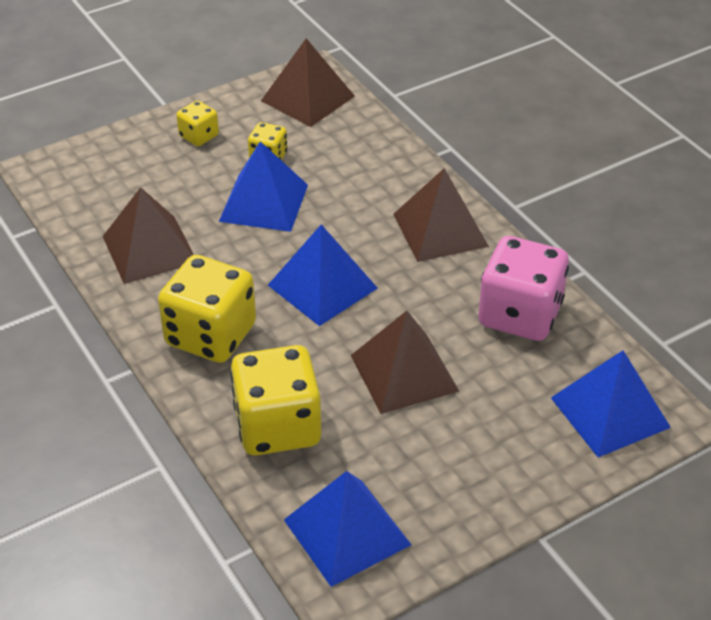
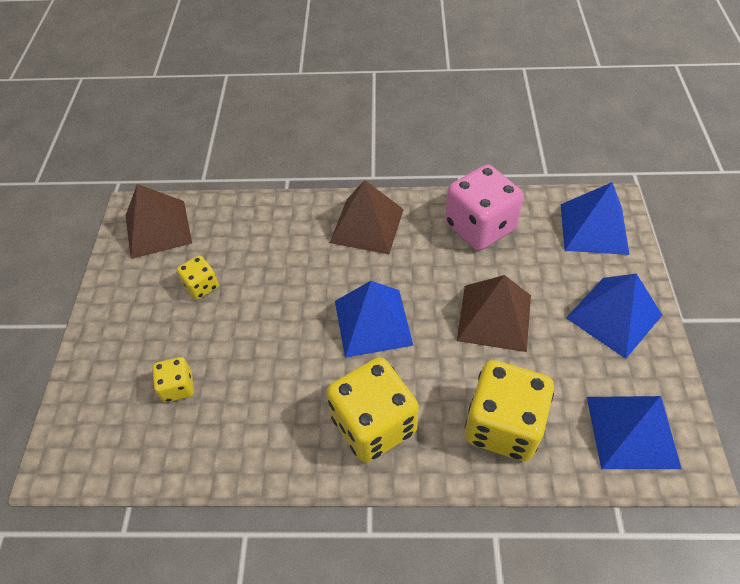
camera: 55 degrees left, 10 degrees up
(149, 249) = (238, 422): brown pyramid -> none
(199, 136) = (132, 320): yellow dice -> yellow dice (178, 387)
(263, 203) = (251, 314): blue pyramid -> blue pyramid (614, 316)

